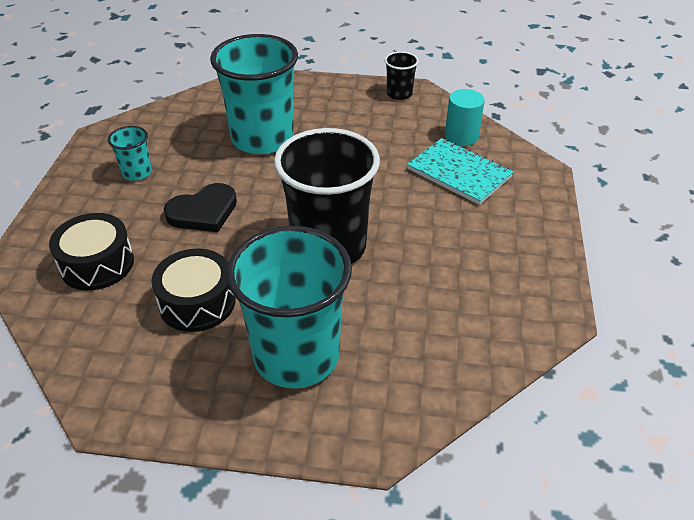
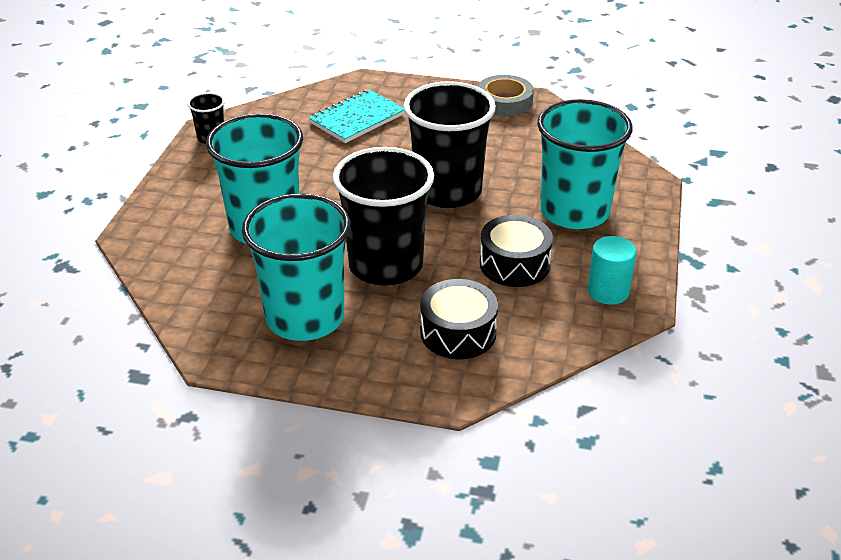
camera: 85 degrees left, 5 degrees down
(137, 173) = (305, 317): turquoise cup -> turquoise cup, size x2.24
(203, 212) = (386, 265): black heart -> black cup
(461, 136) = (301, 111): turquoise cylinder -> turquoise cylinder (608, 291)
(540, 288) = (504, 101): none -> grey tape

